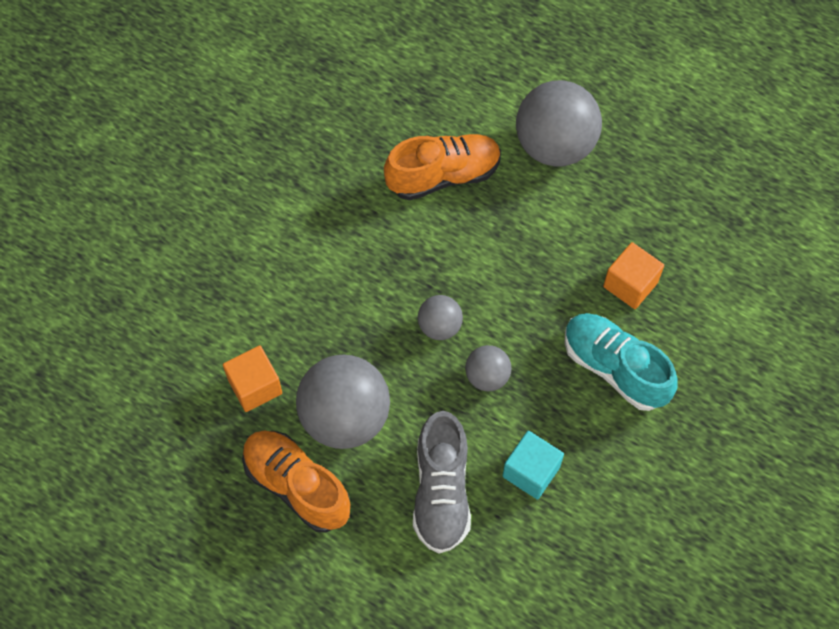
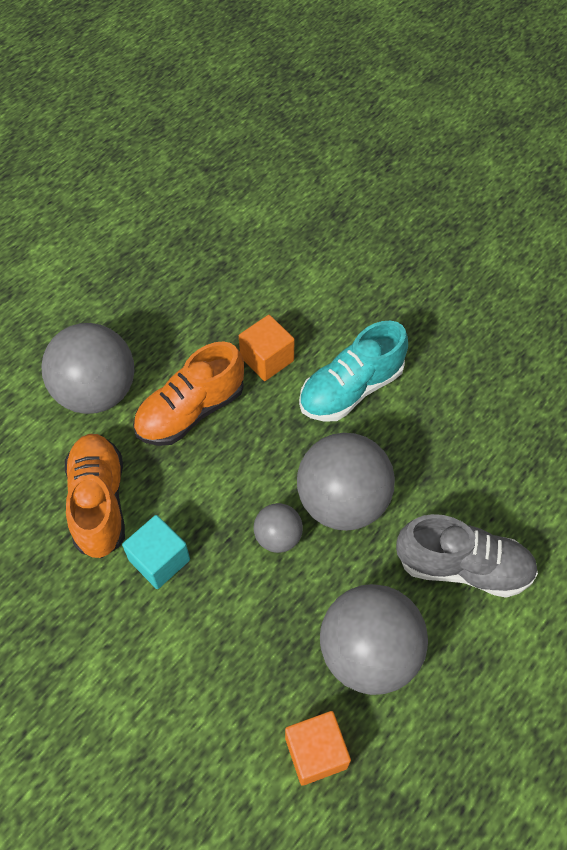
camera: 80 degrees left, 5 degrees down
(297, 486) = (443, 718): orange shoe -> orange shoe (191, 411)
(487, 376) = (342, 501): grey ball -> grey ball, size x1.98
(531, 471) = (448, 480): turquoise cube -> turquoise cube (159, 560)

